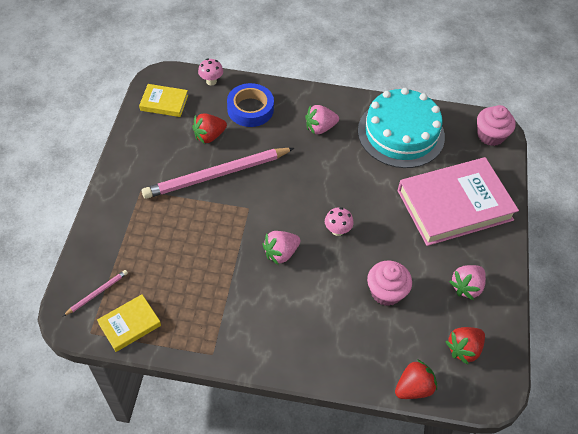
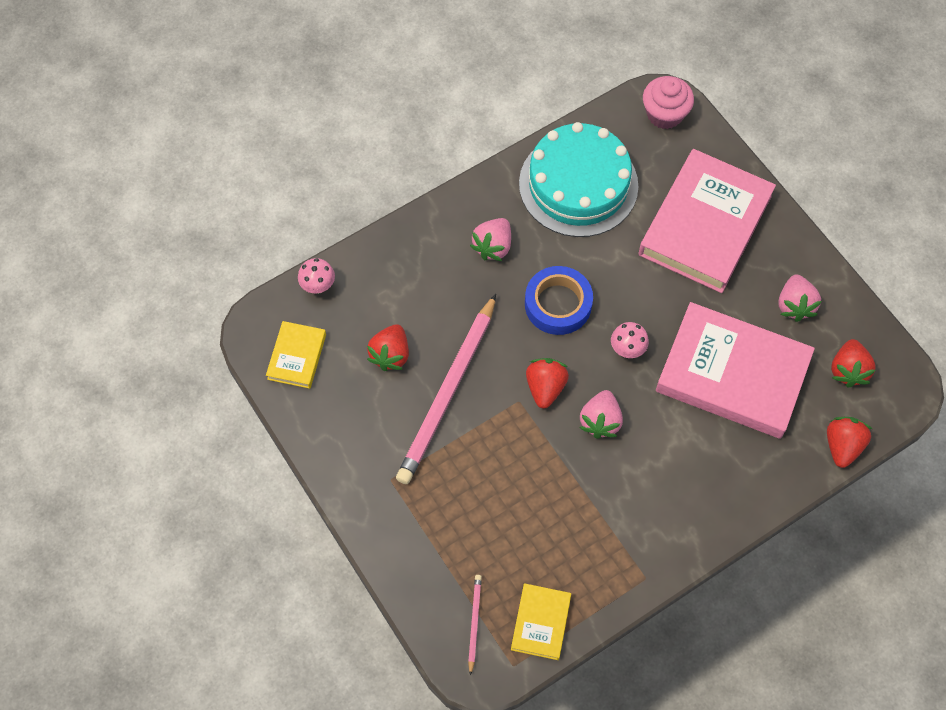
camera: 40 degrees left, 10 degrees up
(164, 103) = (297, 356): yellow book -> yellow book turned 45 degrees counterclockwise
(250, 109) = (398, 285): blue tape -> blue tape (558, 304)
(270, 213) = (545, 387): none -> red strawberry
(386, 292) = (732, 374): pink cupcake -> pink book

